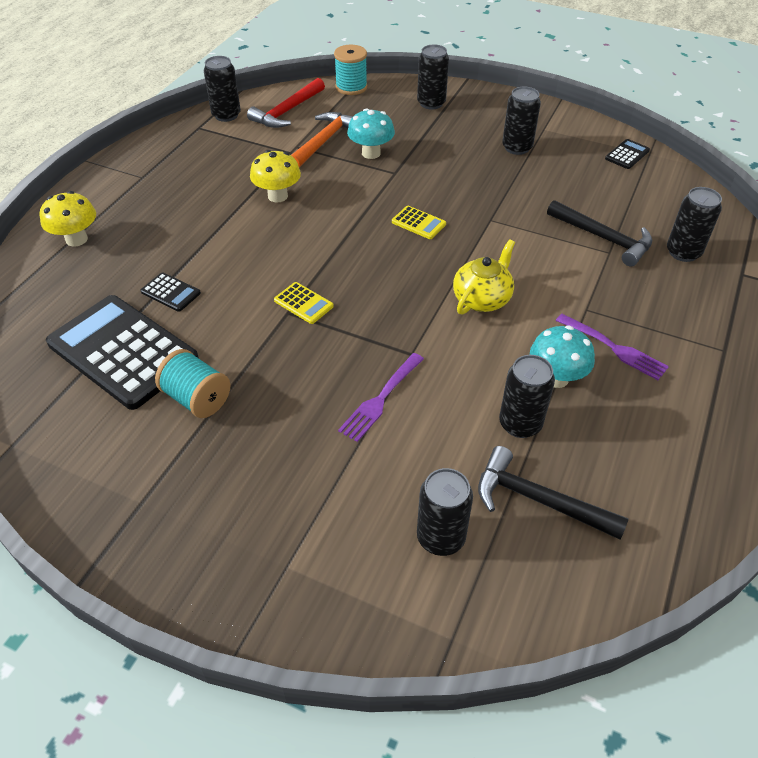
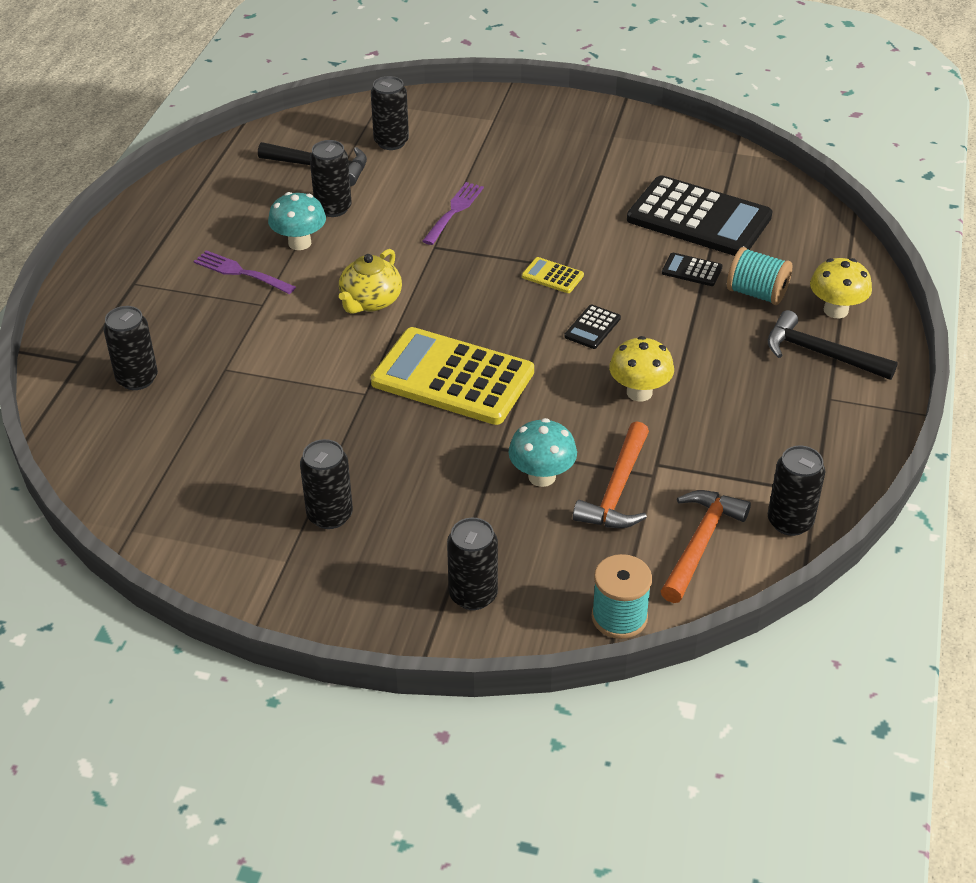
camera: 170 degrees right, 5 degrees down
(197, 398) = (610, 194): turquoise spool -> turquoise spool (756, 293)
(287, 111) = (700, 543): red hammer -> orange hammer
(418, 223) = (452, 377): yellow calculator -> yellow calculator, size x2.44
(603, 238) = (228, 385): black hammer -> black hammer (820, 354)
(627, 155) = (166, 523): black calculator -> black calculator (592, 327)

